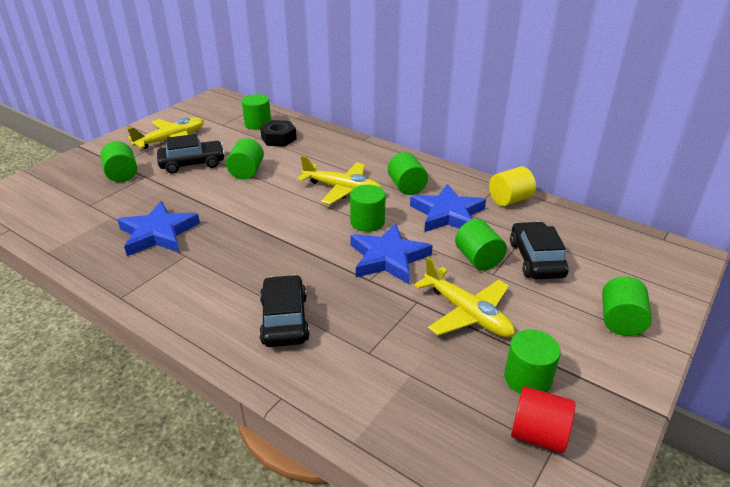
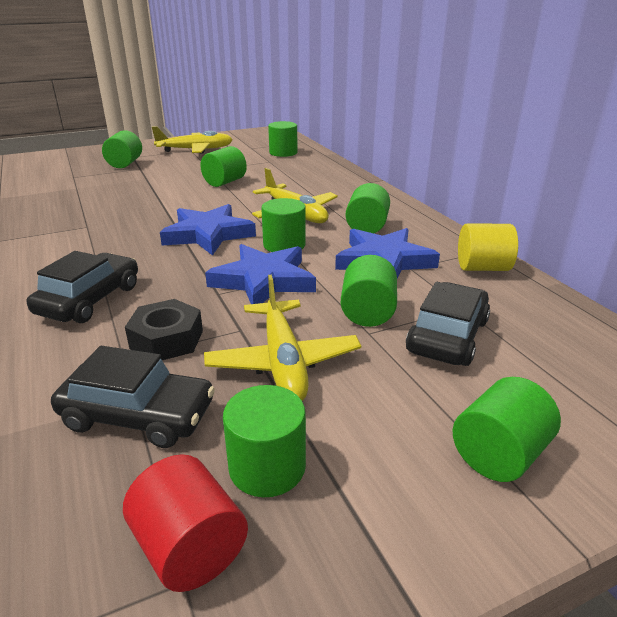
camera: 30 degrees right, 5 degrees down
(158, 233) = (91, 206): blue star -> blue star (208, 234)
(192, 163) = (188, 167): black car -> black car (138, 415)
(279, 138) = (287, 165): black nut -> black nut (166, 339)

